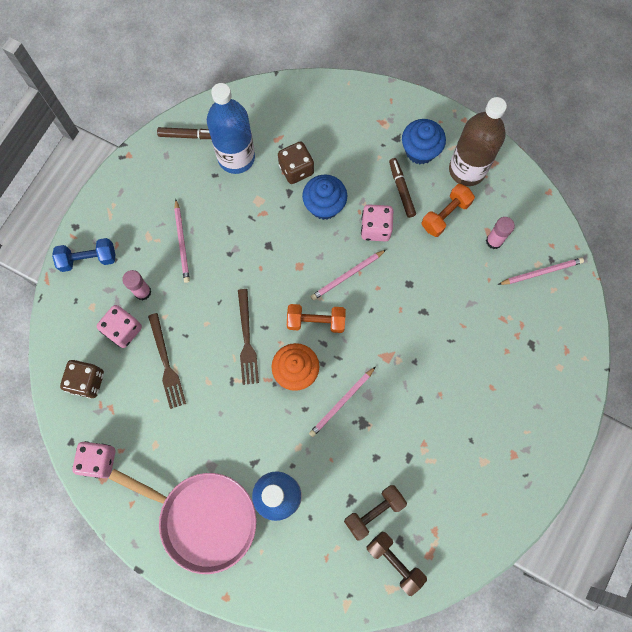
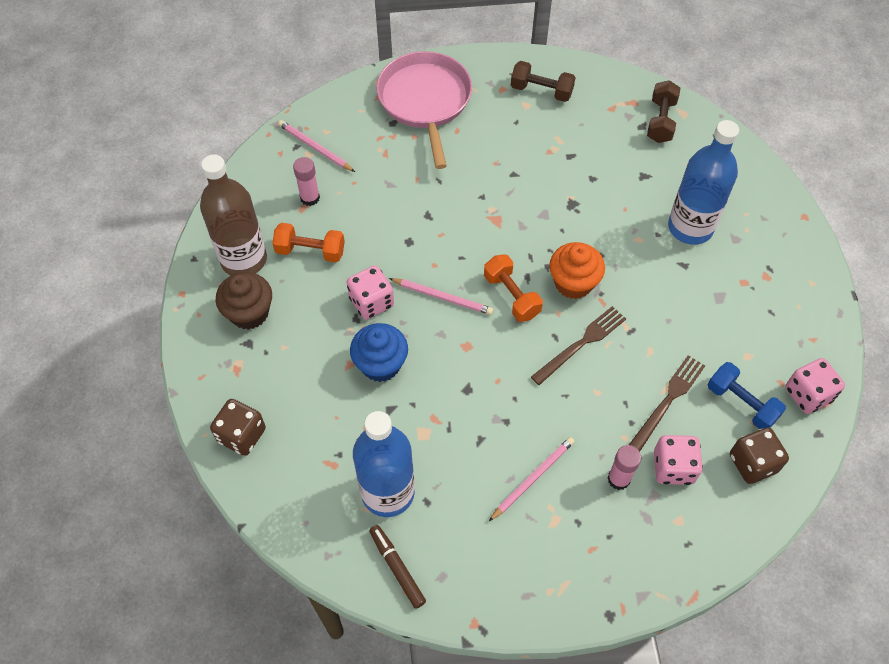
camera: 125 degrees left, 15 degrees down
(88, 259) = (633, 567): blue dumbbell -> blue dumbbell (741, 403)
(203, 519) = (766, 273): pink pan -> pink pan (425, 101)
(296, 169) = (357, 419): brown dice -> brown dice (242, 435)
(341, 402) = (569, 230): pink pencil -> none
(374, 512) = (637, 155): brown dumbbell -> brown dumbbell (541, 91)
(401, 189) = (309, 304): brown marker -> none
(420, 151) = (249, 313): blue cupcake -> brown cupcake

